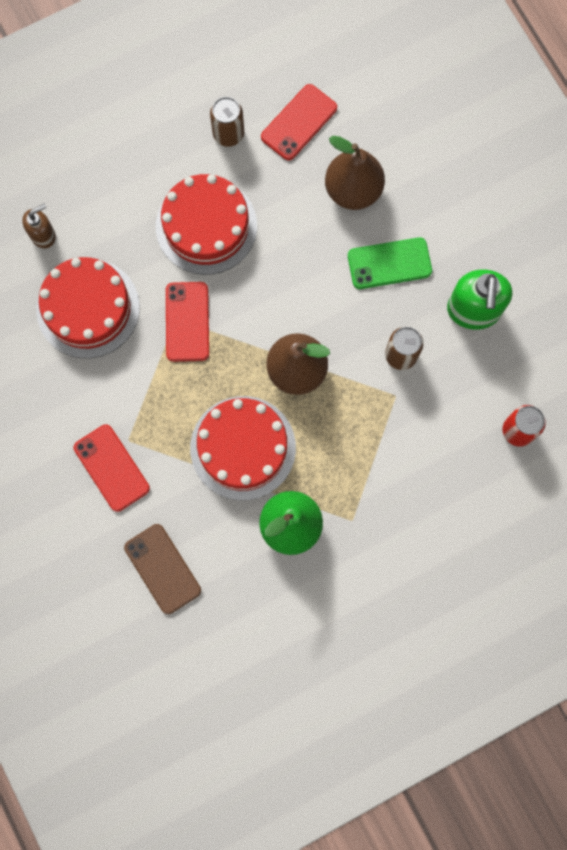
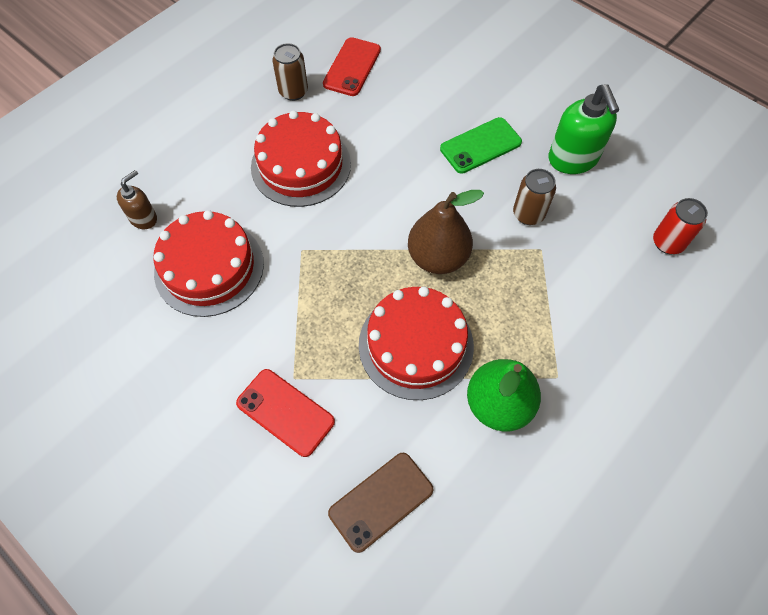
camera: 20 degrees left, 15 degrees down
(162, 569) = (381, 501): brown phone -> brown phone turned 75 degrees counterclockwise
(187, 322) = (313, 249): red phone -> none
(353, 190) = (422, 101): brown pear -> none

